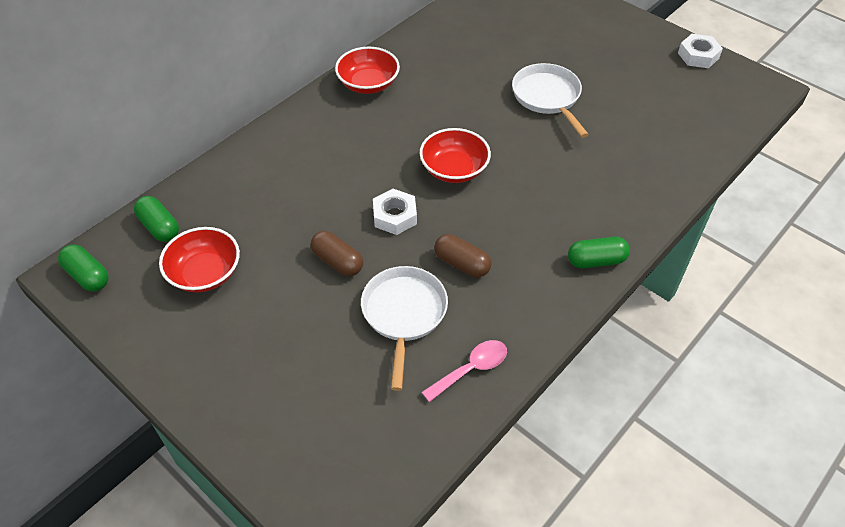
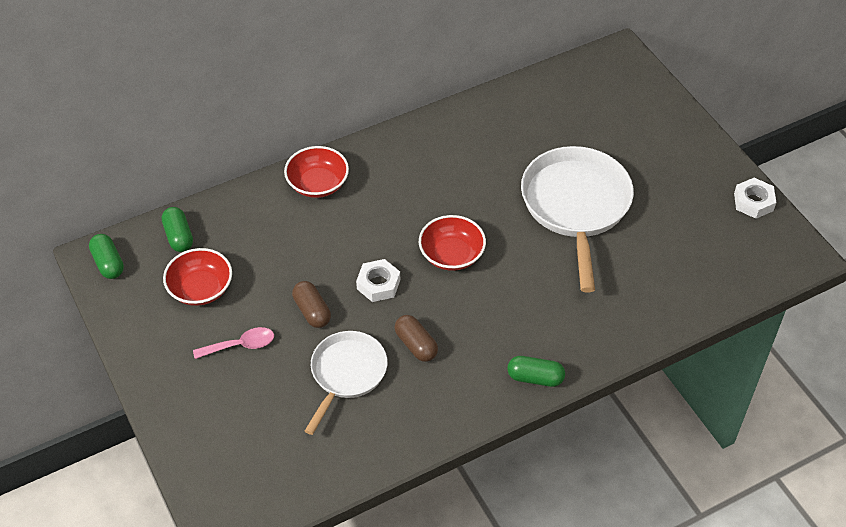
camera: 20 degrees right, 0 degrees up
(368, 84) = (413, 146): red bowl -> red bowl (317, 184)
(471, 369) = (380, 437): pink spoon -> pink spoon (240, 345)
(548, 97) = (576, 206): white pan -> white pan, size x1.61

